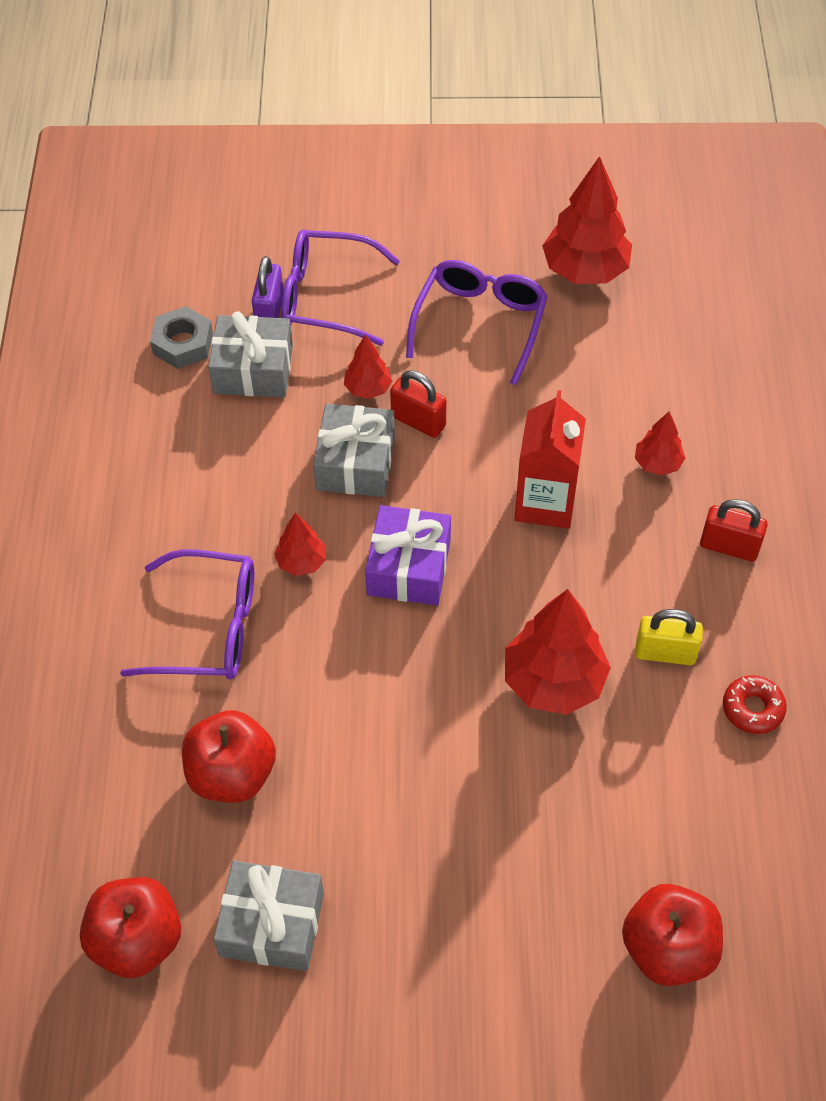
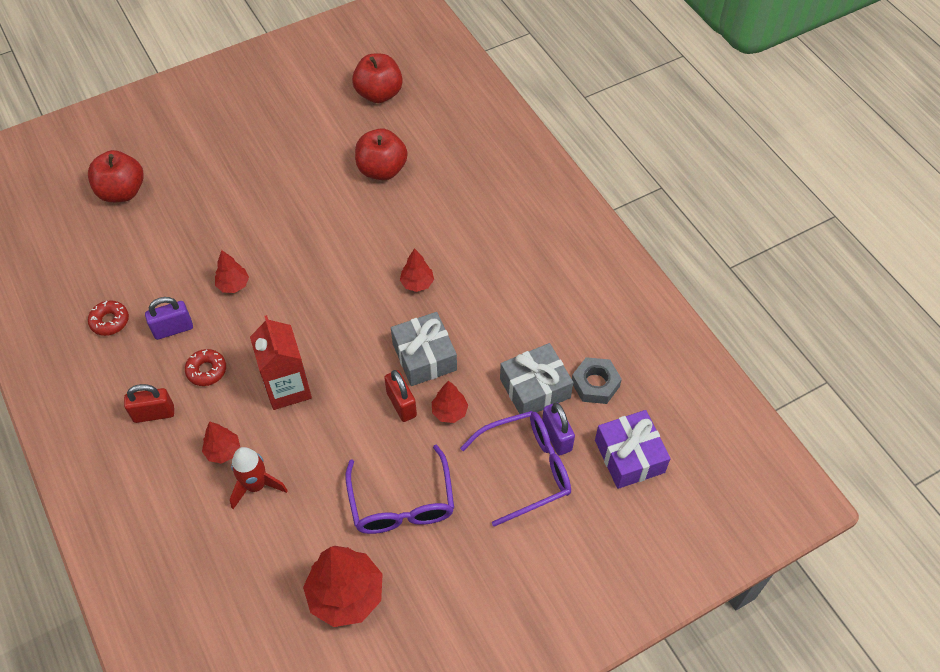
camera: 150 degrees right, 0 degrees up
(208, 628) = (444, 227): purple glasses -> none
(272, 924) = (321, 123): grey gift -> none
(409, 567) = (352, 309): purple gift -> purple gift (629, 456)
(418, 421) = (401, 404): red padlock -> red padlock turned 60 degrees clockwise
(553, 681) = (233, 285): red tree -> red tree, size x0.52
(634, 409) = (256, 485): none -> red rocket
(640, 572) = (206, 370): none -> red donut
(665, 653) = (173, 329): yellow padlock -> purple padlock

